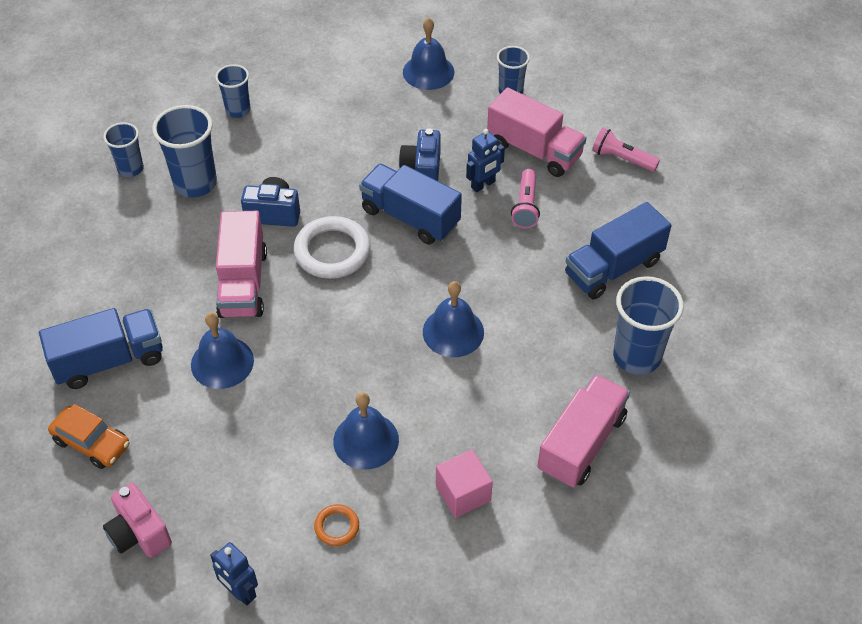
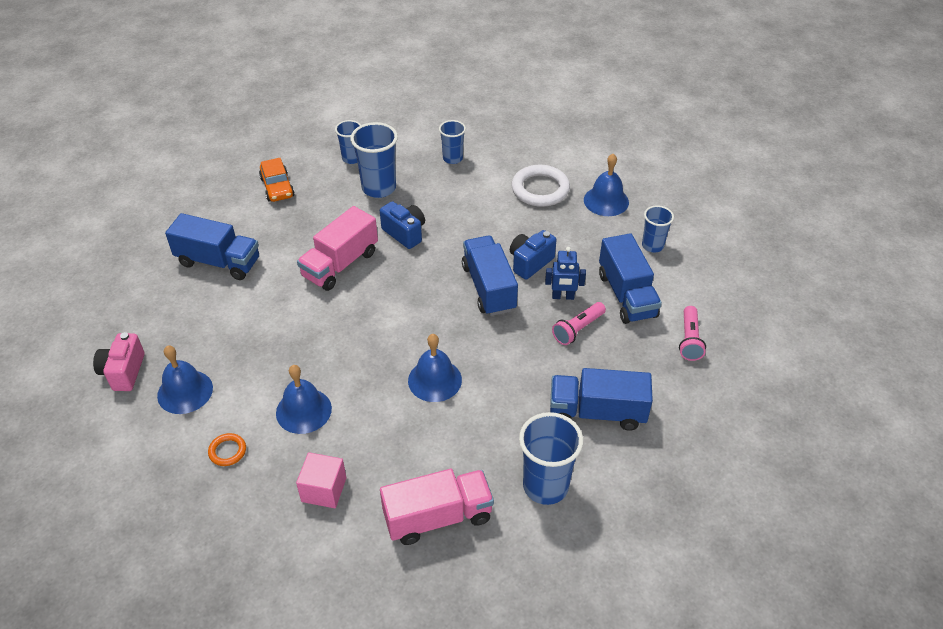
camera: 40 degrees right, 5 degrees down
(92, 443) = (158, 302): orange car -> orange car (277, 187)
(222, 362) = (276, 304): blue bell -> blue bell (185, 391)
(240, 592) = (133, 448): blue robot -> none
(332, 251) = (414, 278): white ring -> white ring (540, 189)
(534, 150) = (626, 295): pink truck -> blue truck
(622, 158) = (689, 340): pink flashlight -> pink flashlight turned 150 degrees counterclockwise

